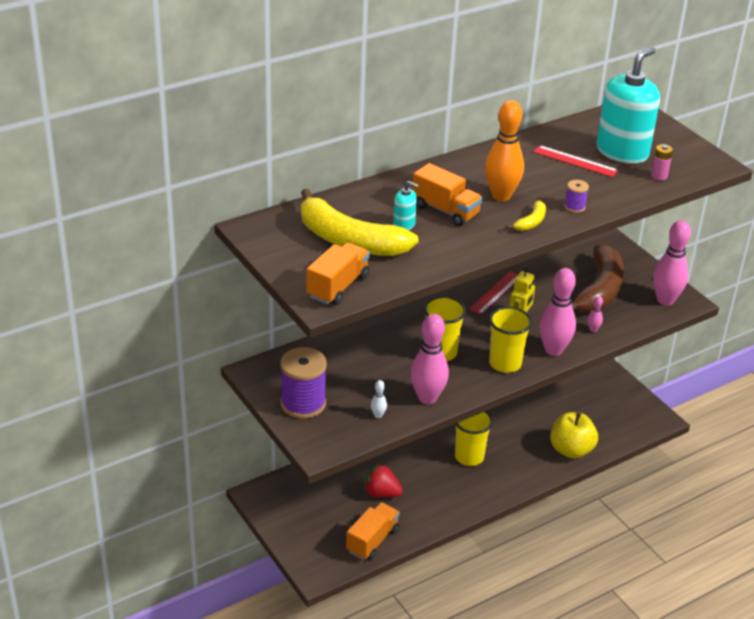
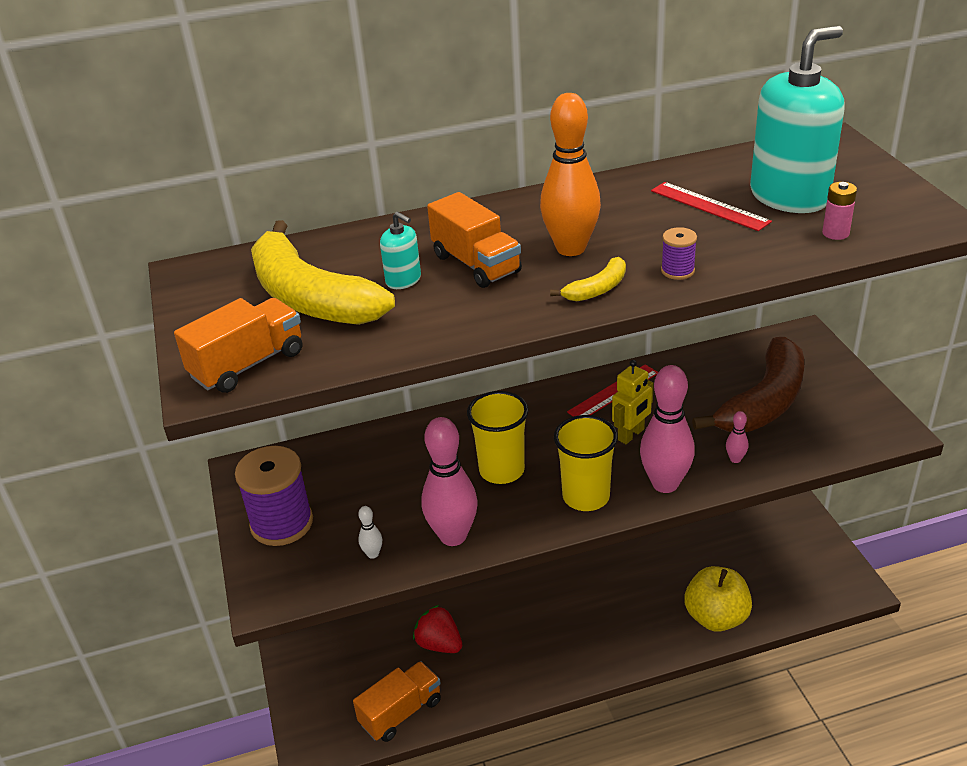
camera: 20 degrees right, 0 degrees up
(469, 457) = (572, 608): yellow cup -> none
(665, 300) = (860, 425): pink bowling pin -> none

